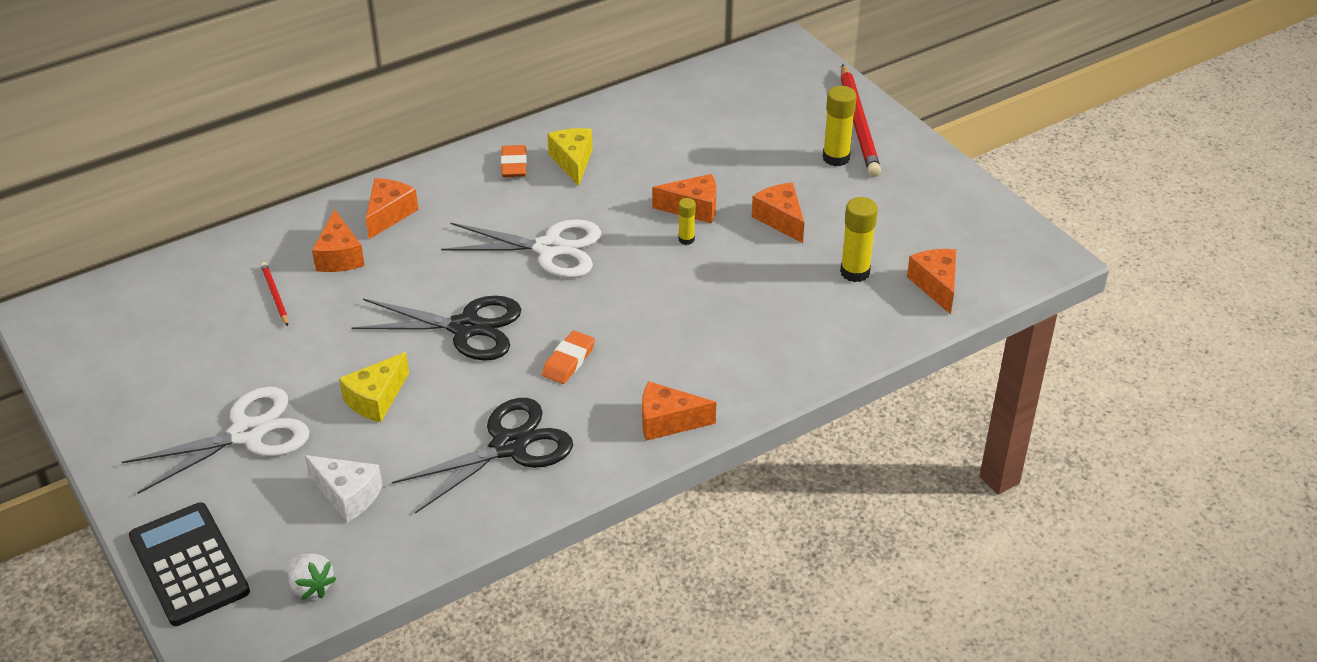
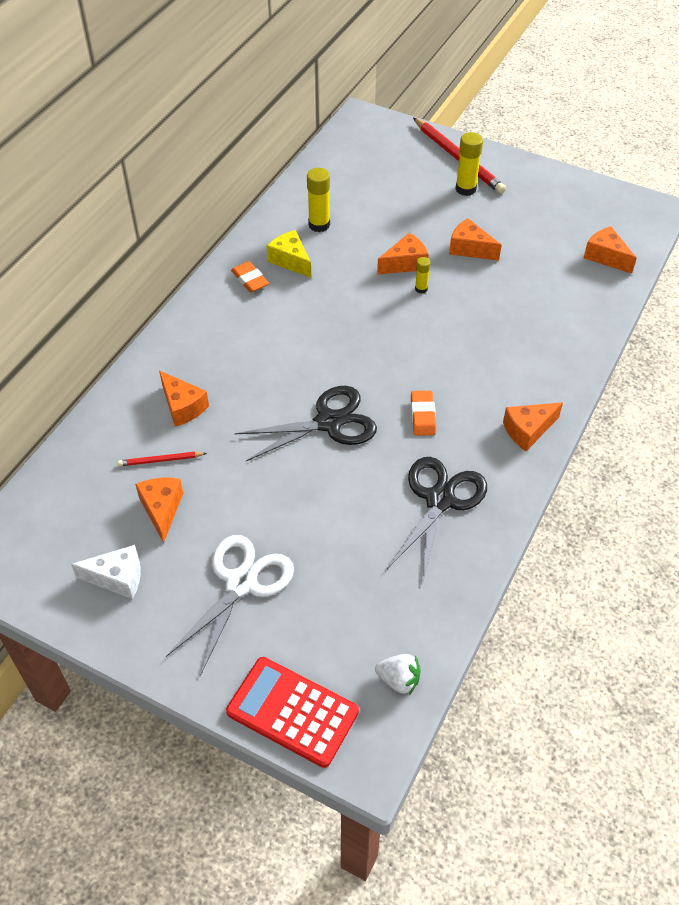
camera: 30 degrees left, 10 degrees up
(189, 565) = (292, 712): black calculator -> red calculator
(275, 295) = (160, 460): red pencil -> red pencil turned 45 degrees counterclockwise
(348, 495) = (361, 594): white cheese -> white cheese (117, 578)
(376, 399) = (313, 508): yellow cheese -> none
(389, 214) = (191, 357): orange cheese -> orange cheese (162, 509)
(549, 249) = (334, 335): white scissors -> none
(855, 272) = (549, 268): yellow glue stick -> yellow glue stick (319, 225)

